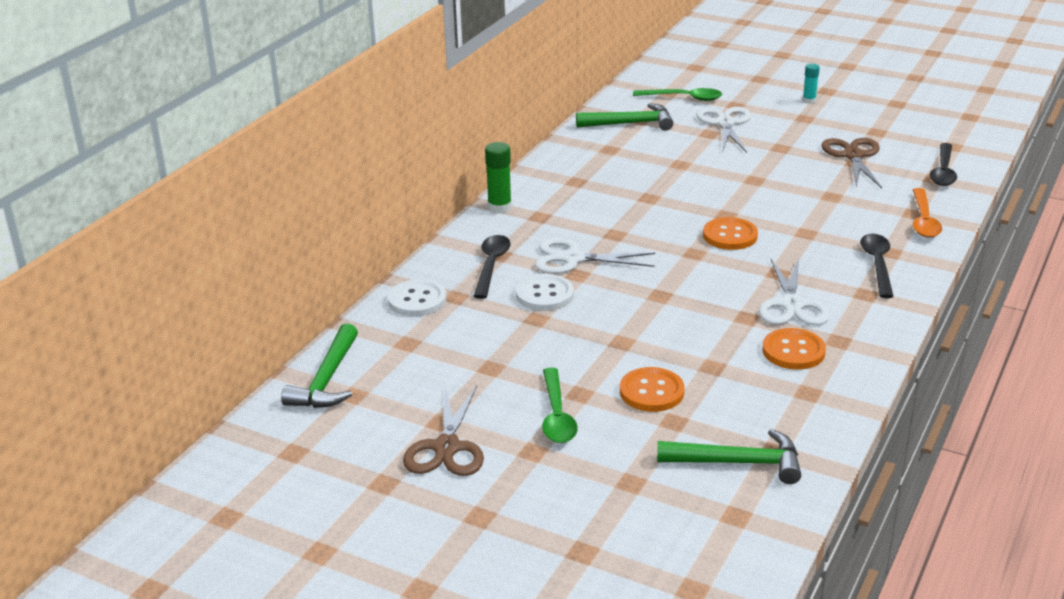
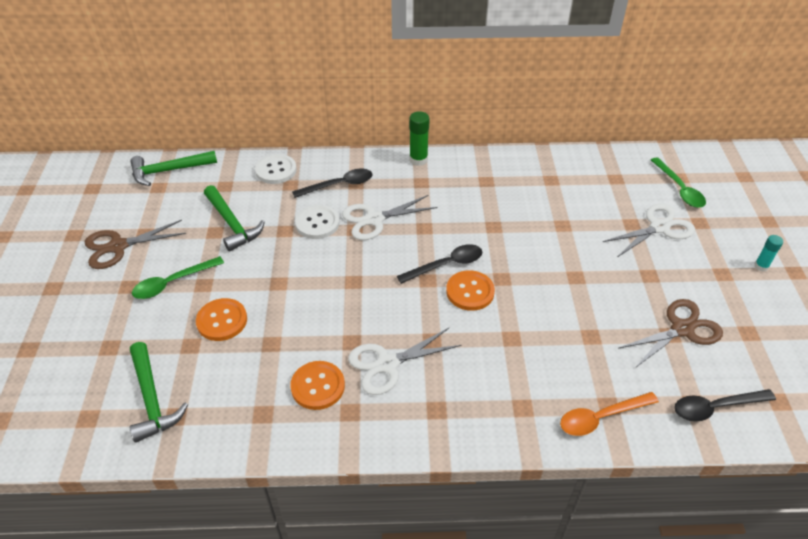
camera: 60 degrees right, 15 degrees up
(573, 258) = (374, 219): white scissors -> white scissors turned 90 degrees counterclockwise
(630, 123) = (603, 176): green hammer -> green hammer (232, 224)
(877, 264) = (492, 404): black spoon -> black spoon (446, 265)

